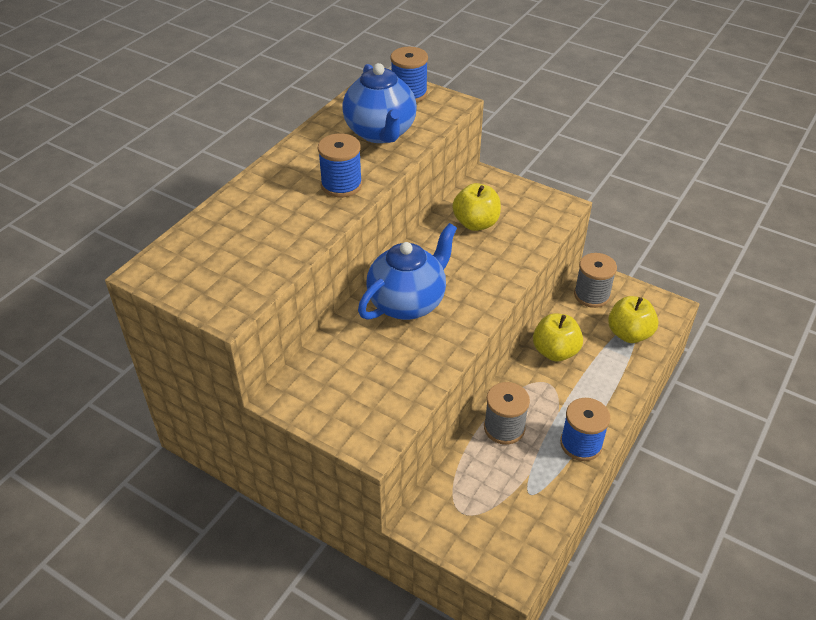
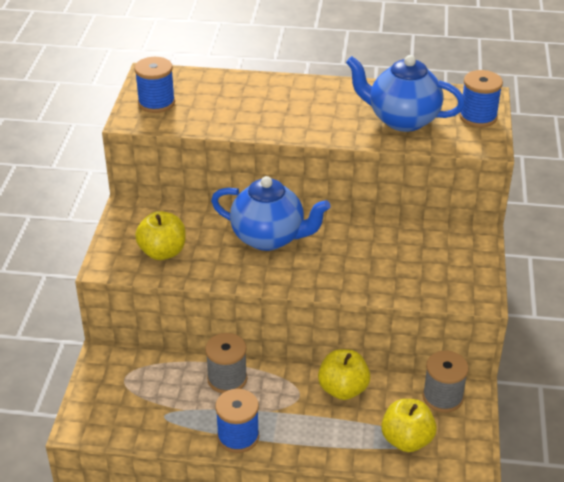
camera: 65 degrees right, 5 degrees down
(341, 185) = (312, 122): blue spool -> blue spool (156, 103)
(380, 133) = (402, 120): blue teapot -> blue teapot turned 60 degrees clockwise
(476, 223) = (404, 247): yellow apple -> yellow apple (162, 252)

